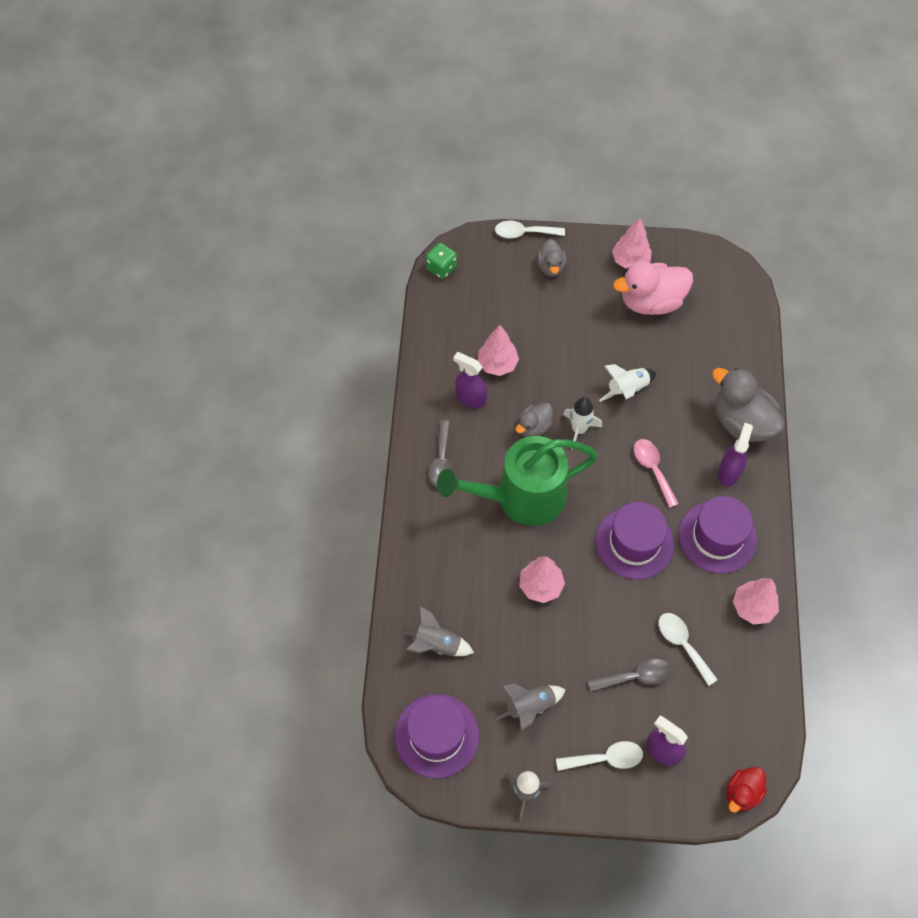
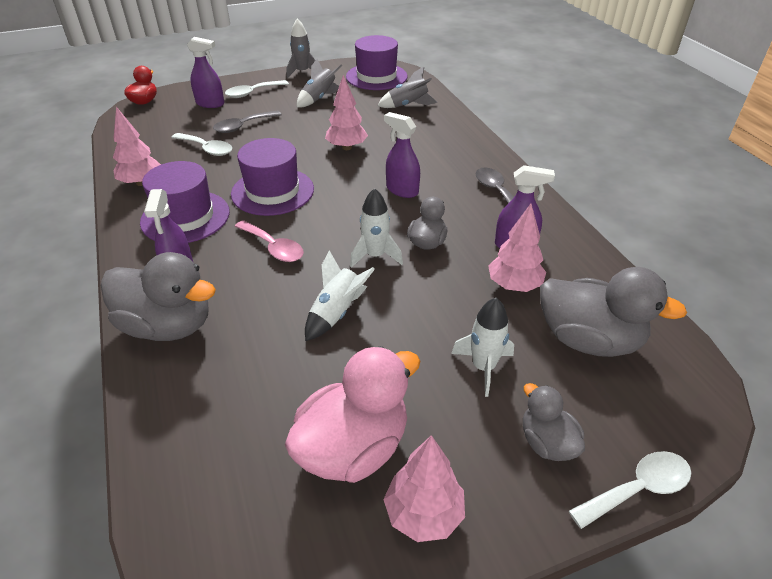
camera: 155 degrees right, 20 degrees down
(441, 268) = (694, 374): green dice -> none
(481, 309) = (588, 340): none -> grey duck
(520, 497) = (402, 190): green watering can -> purple spray bottle
(556, 317) = (483, 367): none -> white rocket

